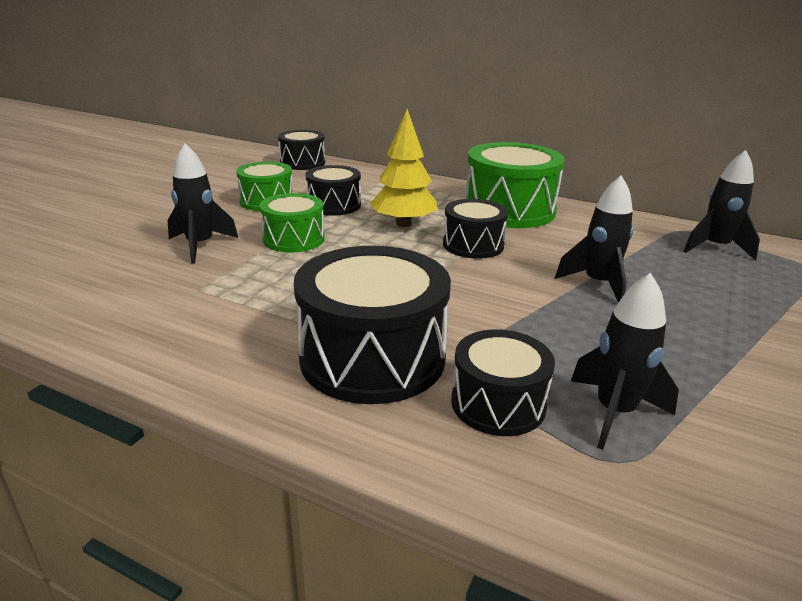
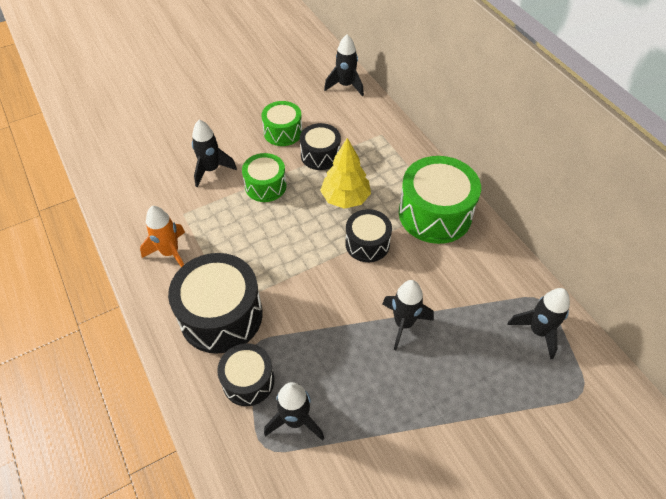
camera: 35 degrees right, 25 degrees up
(217, 328) = (170, 253): none -> orange rocket
(302, 163) = (345, 85): black drum -> black rocket

